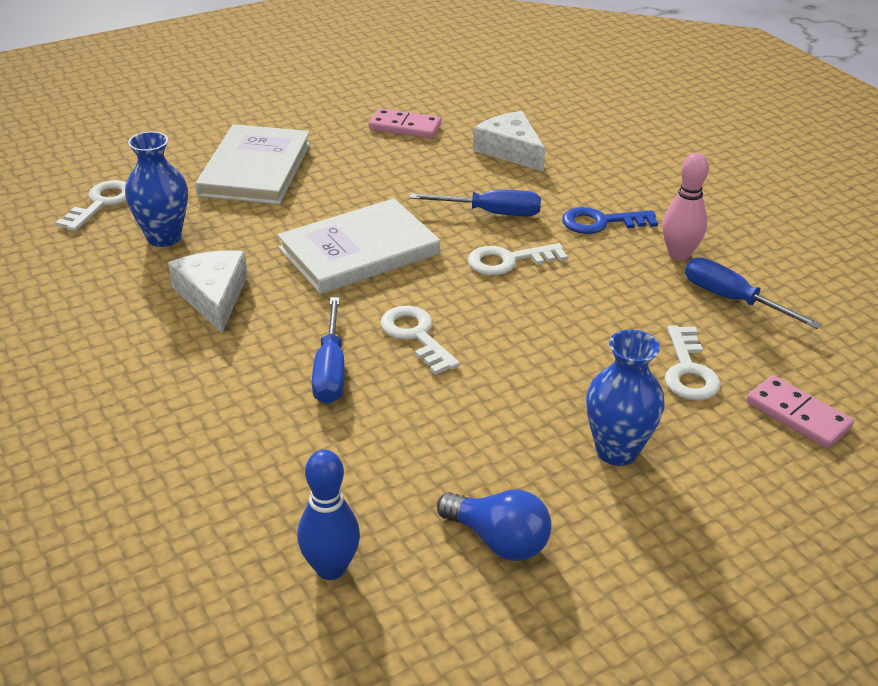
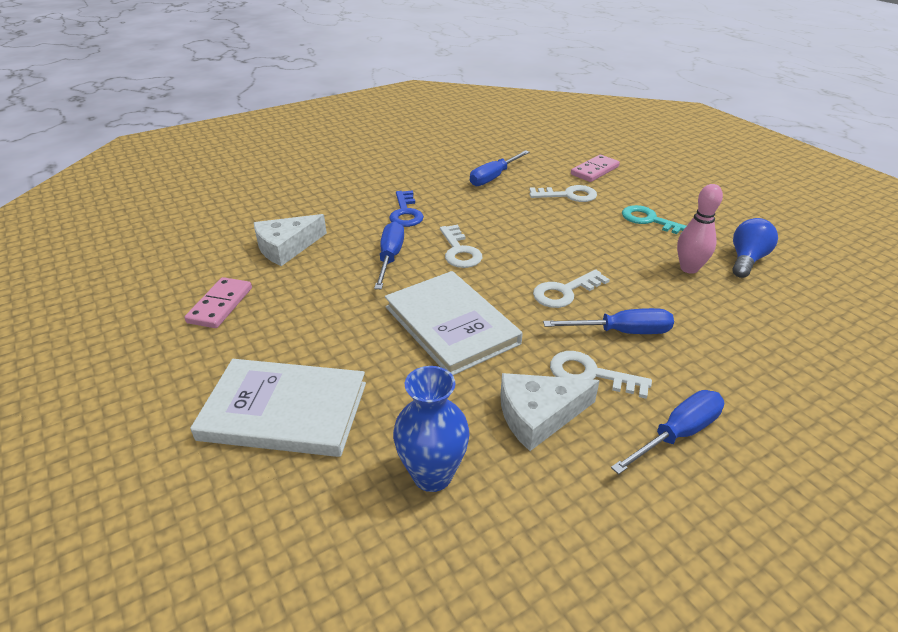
camera: 90 degrees left, 0 degrees up
(101, 203) = (347, 563): white key -> white key (590, 374)
(162, 380) = (677, 434): none -> blue screwdriver
(330, 568) = (814, 320): blue bowling pin -> none
(616, 451) = (650, 221): blue vase -> turquoise key
(679, 254) = (445, 189): pink bowling pin -> pink bowling pin (689, 268)

